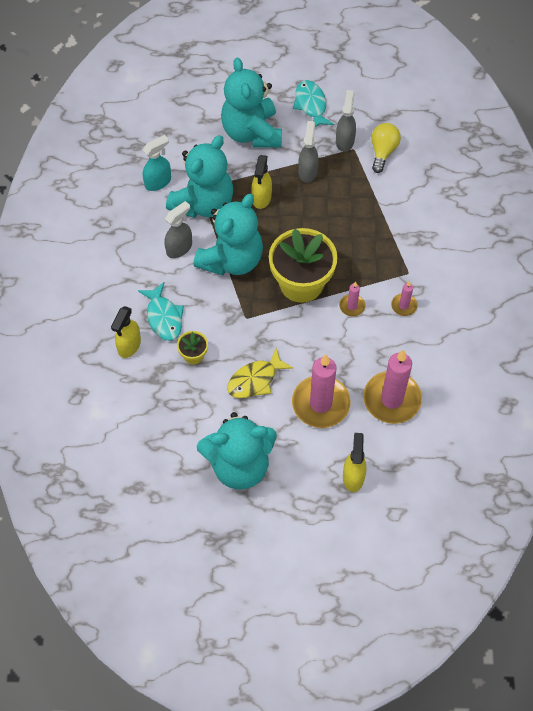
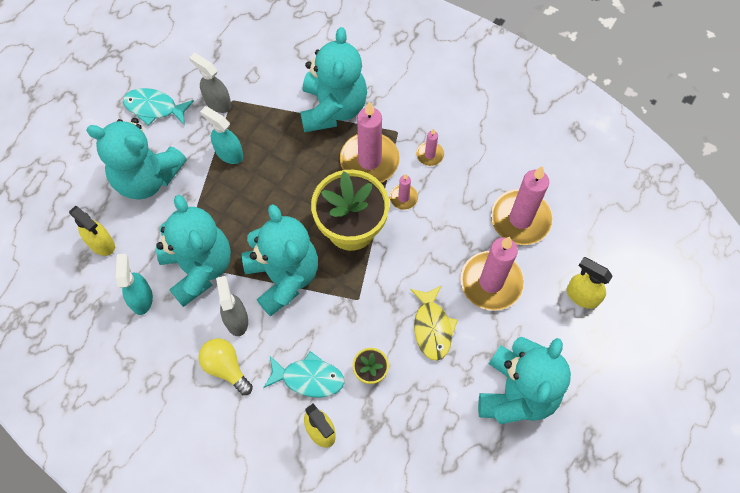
camera: 60 degrees left, 5 degrees up
(261, 198) = (230, 210): yellow spray bottle -> yellow spray bottle (101, 243)
(307, 171) = (229, 153): grey spray bottle -> turquoise spray bottle
(368, 266) = (369, 160): none -> pink candle
(383, 152) = (253, 78): yellow light bulb -> yellow light bulb (226, 367)
(396, 218) = (333, 108): none -> turquoise teddy bear

